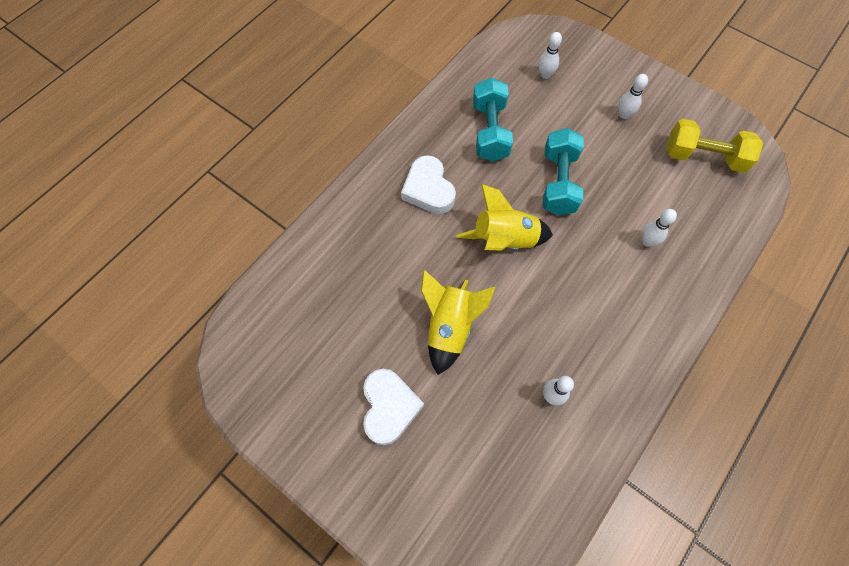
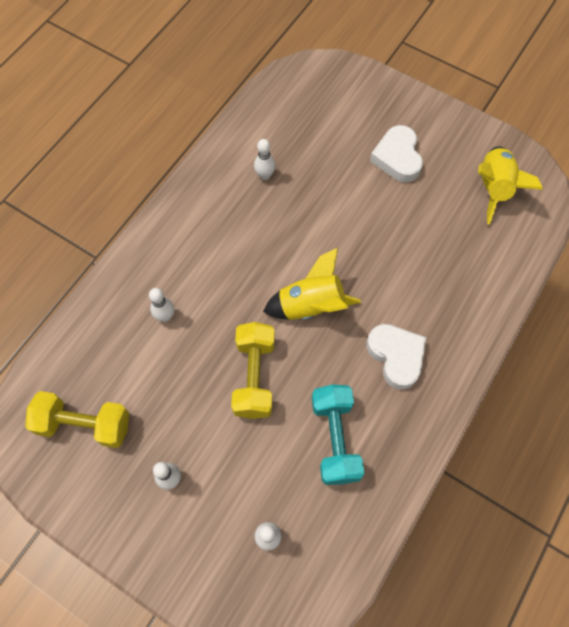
camera: 175 degrees right, 0 degrees up
(449, 327) = (356, 221): yellow rocket -> yellow rocket (494, 188)
(558, 182) = (254, 376): turquoise dumbbell -> yellow dumbbell

